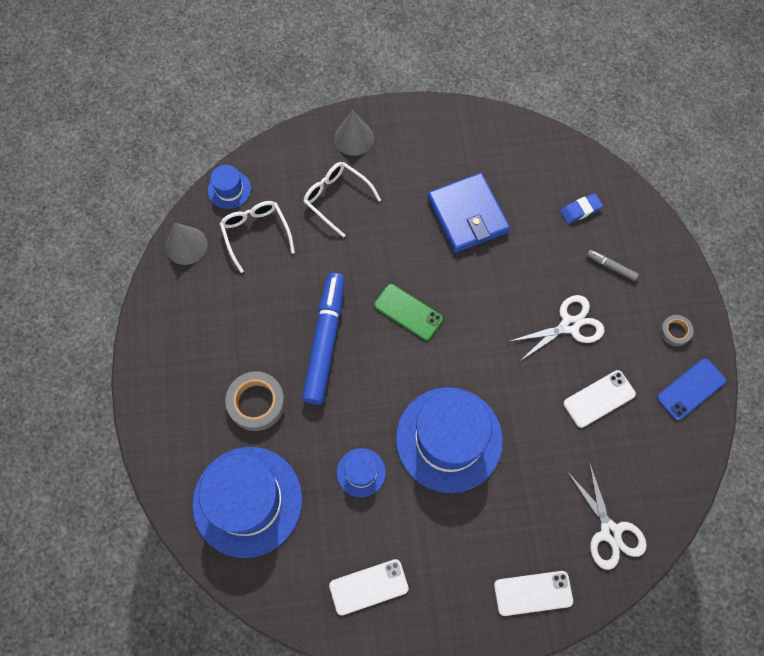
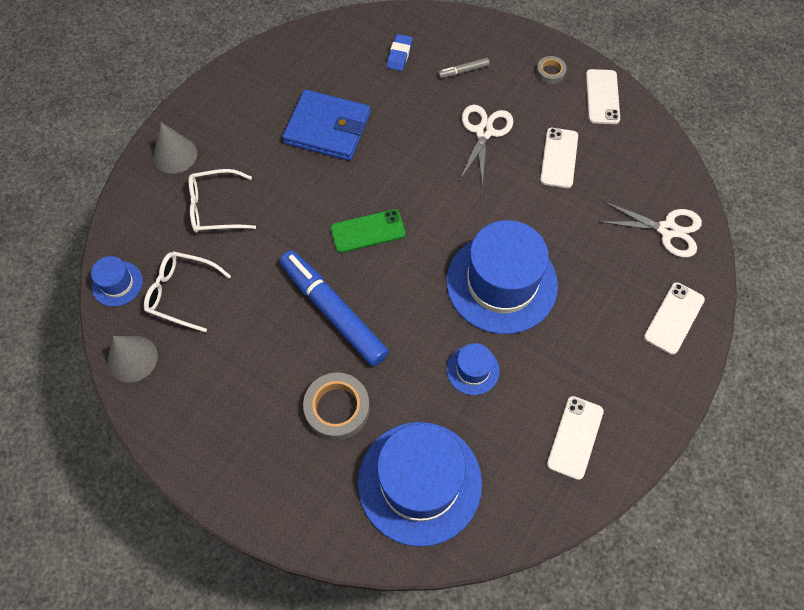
camera: 50 degrees left, 5 degrees down
(691, 389) = (602, 97): blue phone -> white phone

